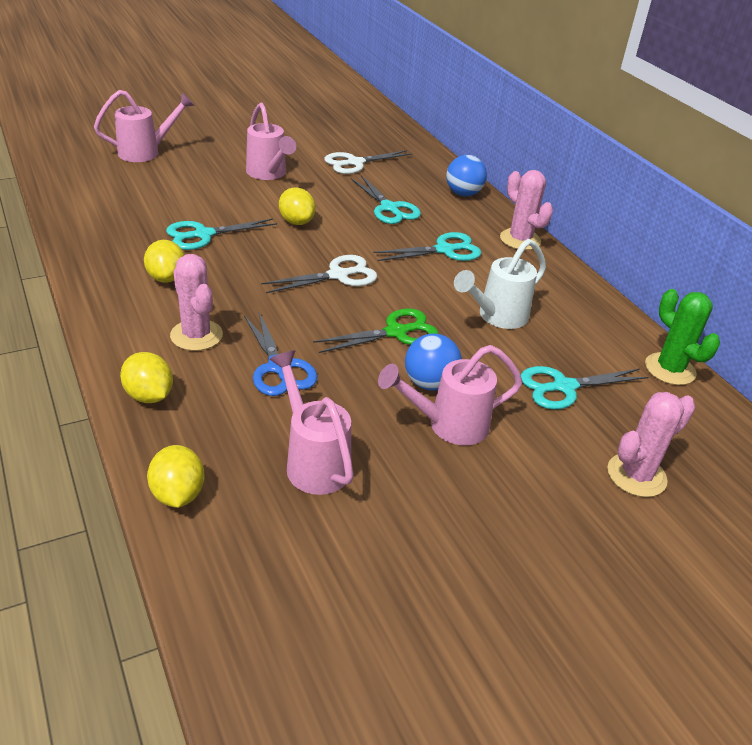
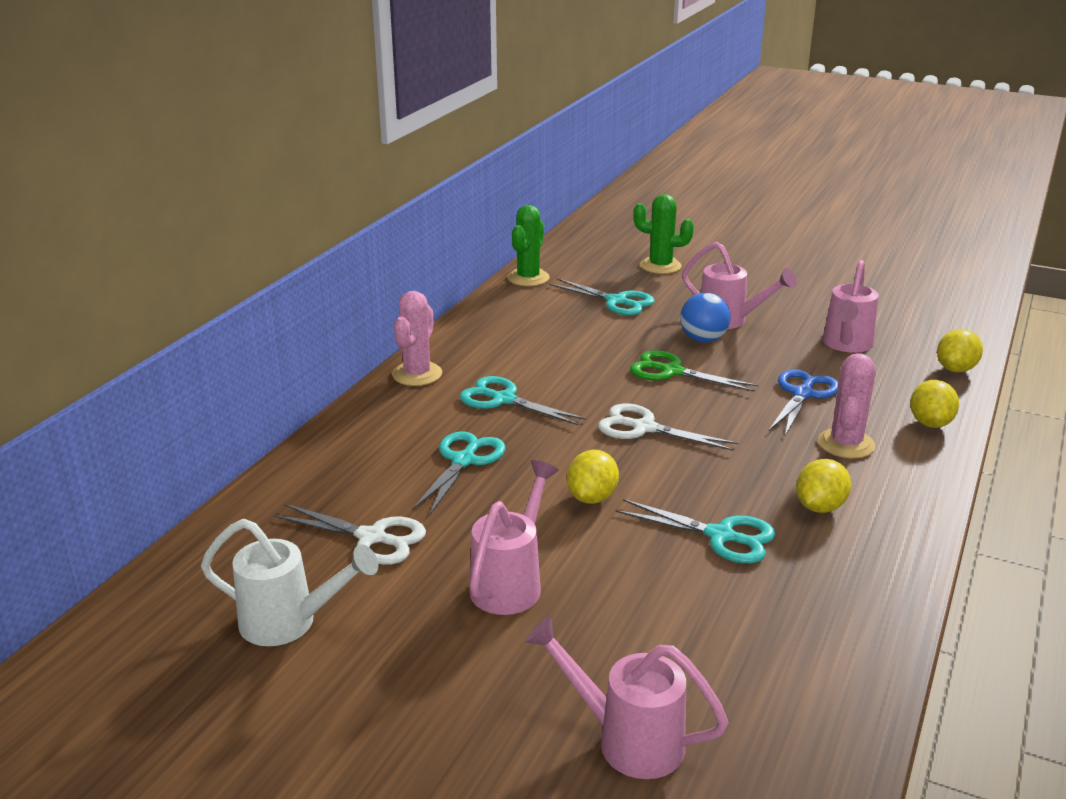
camera: 125 degrees left, 10 degrees down
(463, 194) = (353, 435): blue ball -> none
(496, 317) = (574, 344): white watering can -> white watering can (290, 623)
(636, 475) = (660, 266): pink cactus -> green cactus

